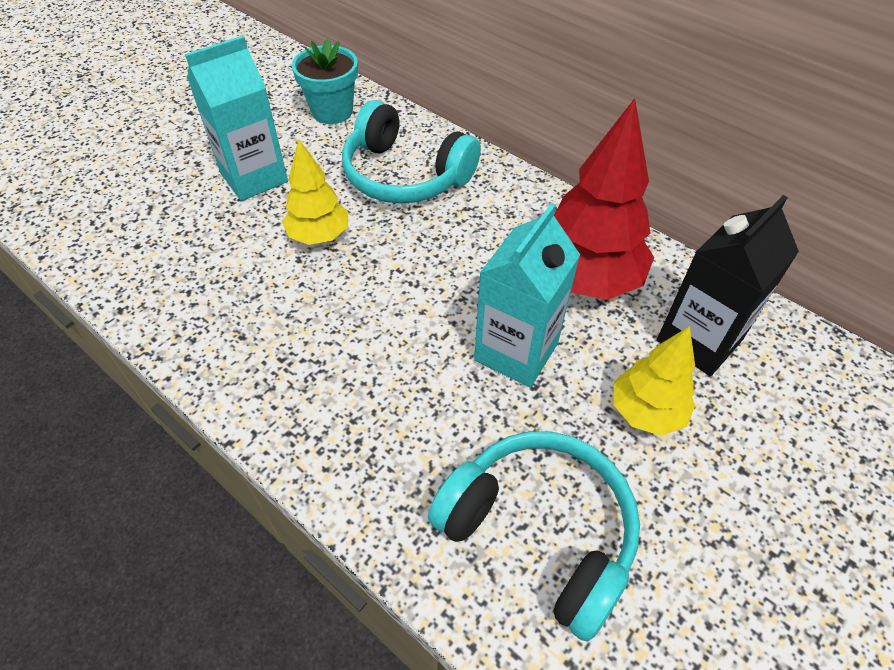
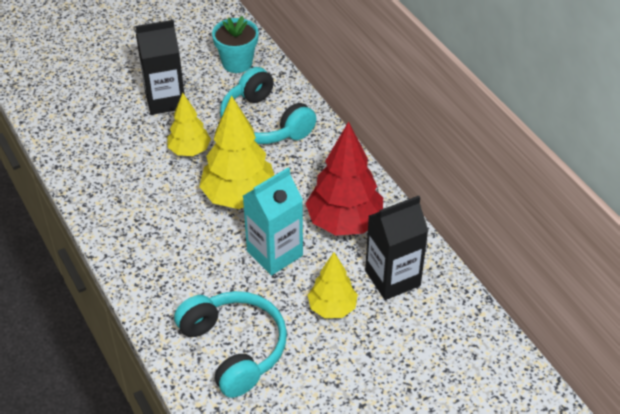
camera: 20 degrees right, 5 degrees down
(254, 177) = (165, 100): turquoise carton -> black carton
(421, 282) = (239, 196): none -> yellow tree

